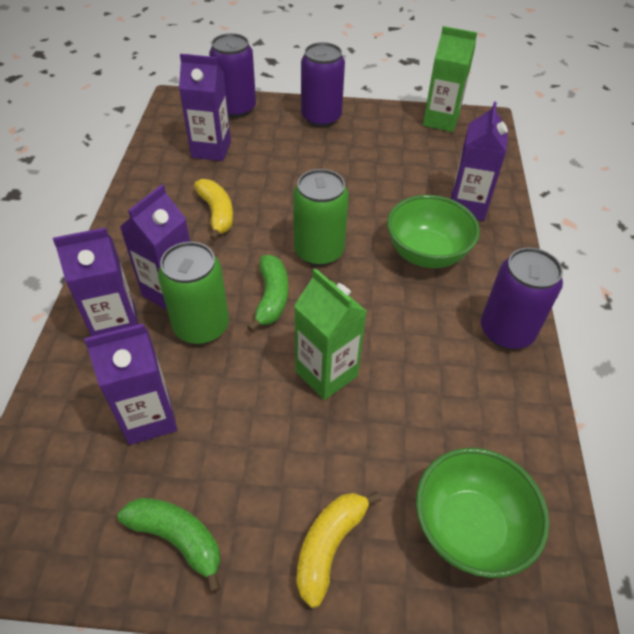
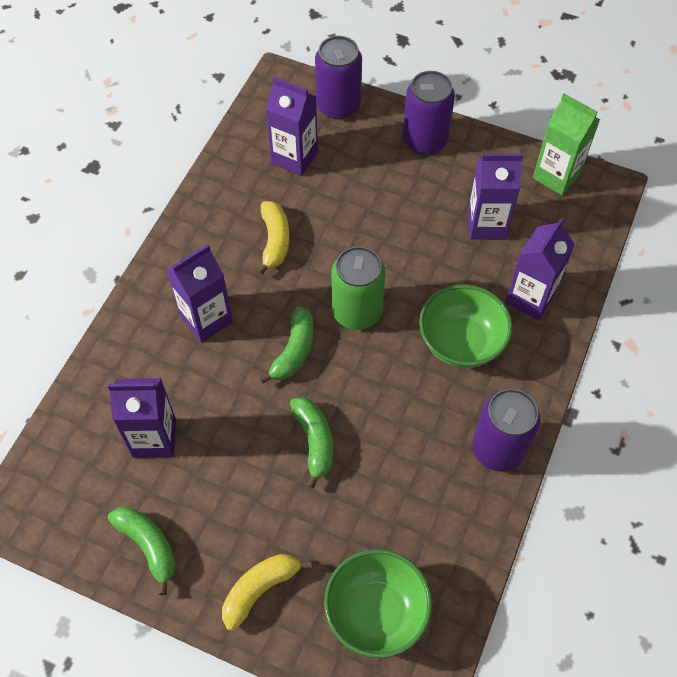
camera: 20 degrees right, 10 degrees up
(116, 326) = (150, 342): purple carton -> purple carton (486, 225)
(201, 326) = (222, 363): green can -> none
(326, 373) = (314, 442): green carton -> green banana

